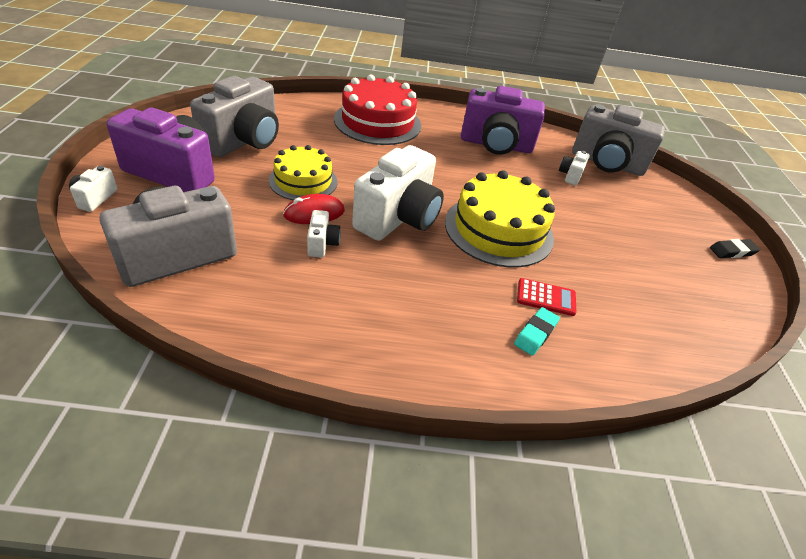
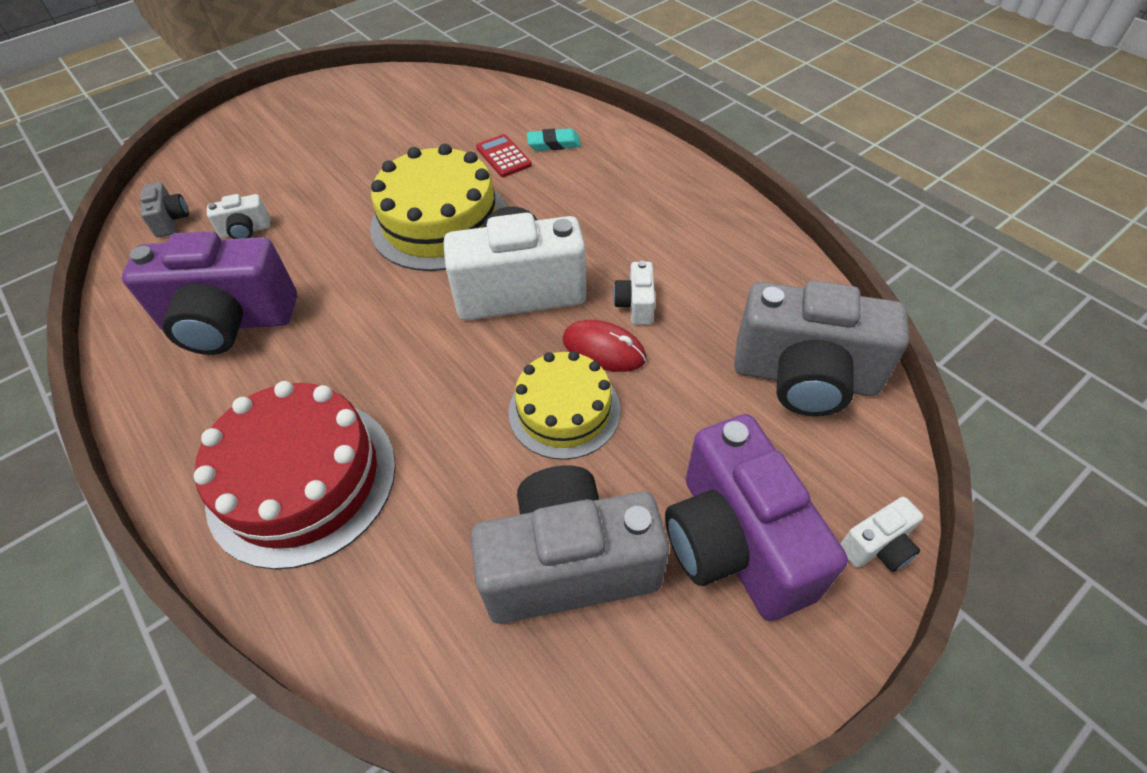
camera: 125 degrees left, 10 degrees up
(322, 244) = (635, 305): white camera -> white camera turned 45 degrees counterclockwise
(496, 145) = (230, 322): purple camera -> purple camera turned 120 degrees clockwise
(607, 163) = (171, 220): grey camera -> grey camera, size x0.43
(732, 251) = (286, 101): black eraser -> none

